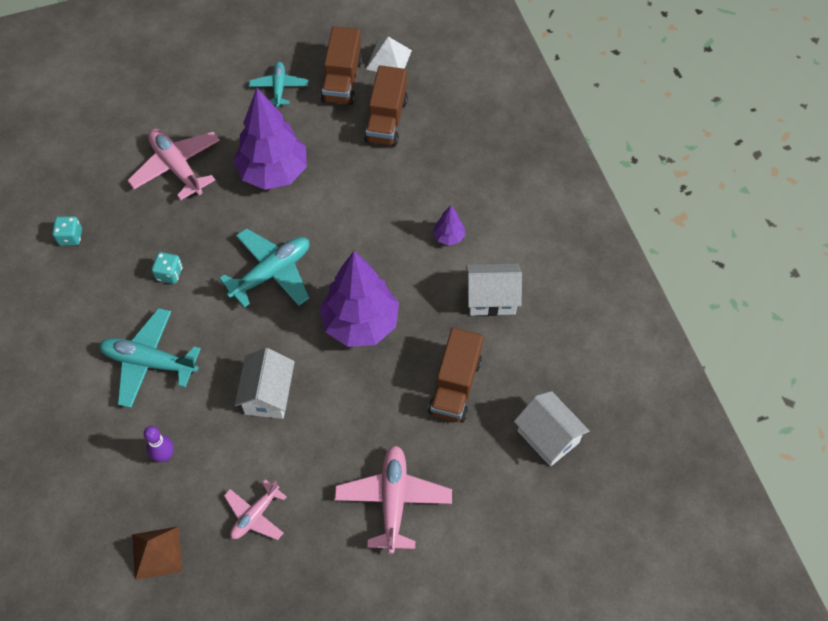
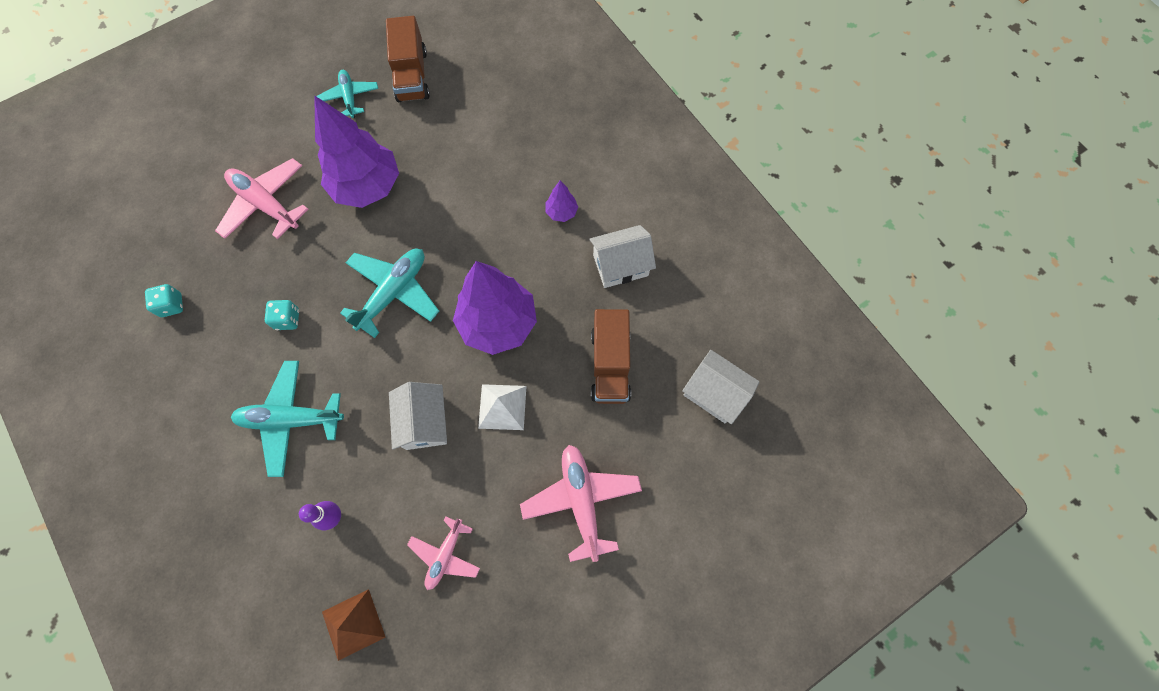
camera: 15 degrees left, 10 degrees up
(386, 120) = (467, 106): brown truck -> none
(388, 59) = (452, 44): white pyramid -> white pyramid (502, 407)

